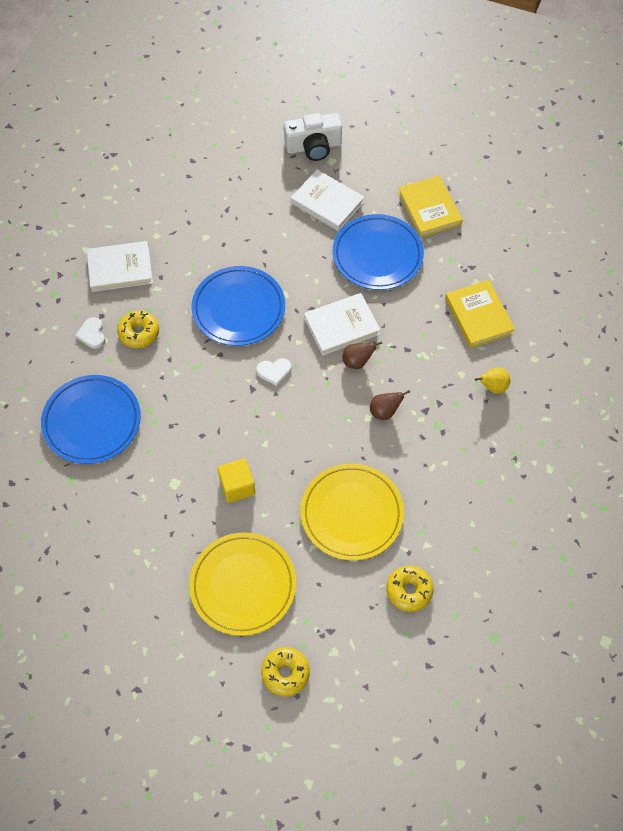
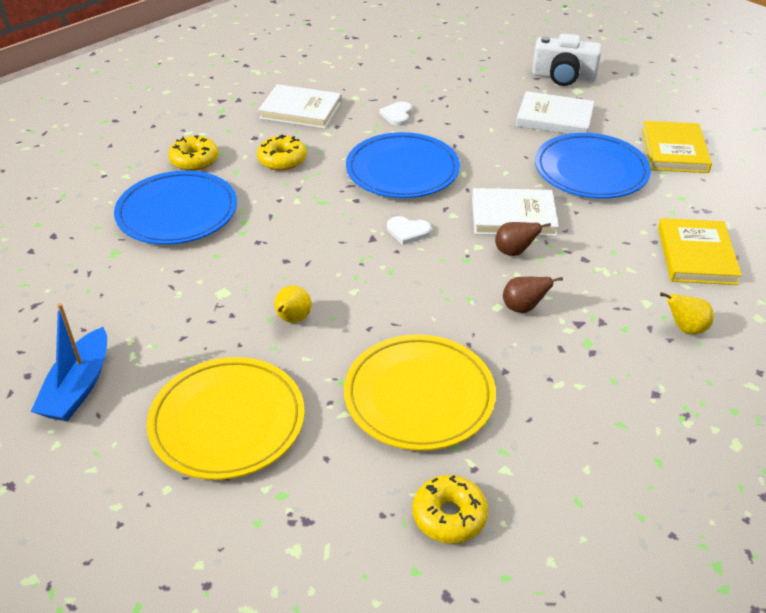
camera: 25 degrees right, 20 degrees down
(92, 334) = (234, 148): white heart -> white heart (397, 115)
(128, 602) = (78, 387): none -> blue boat
(237, 486) = (292, 319): yellow cube -> yellow pear
(285, 673) = (210, 548): yellow donut -> yellow donut (194, 160)
(327, 203) = (554, 118): white book -> white book turned 45 degrees counterclockwise

